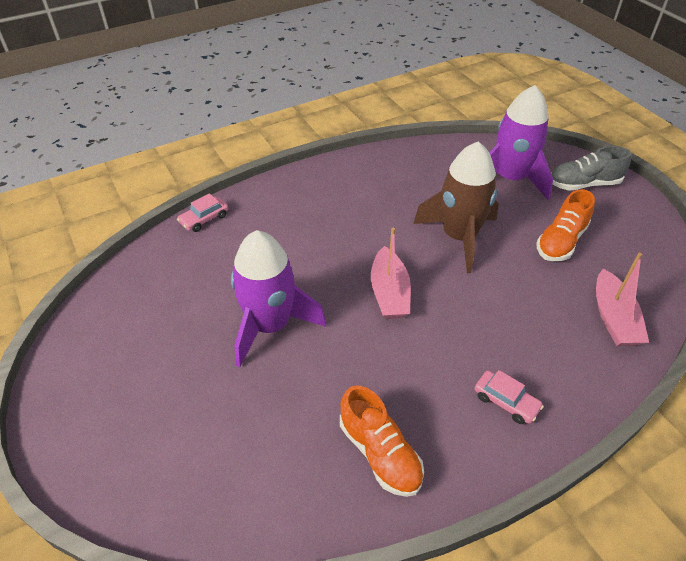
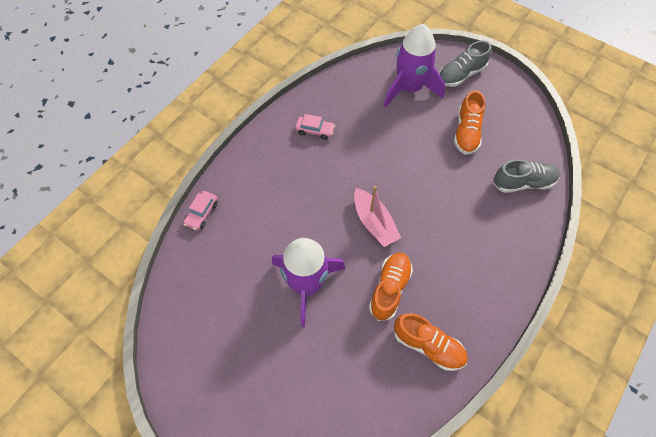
camera: 25 degrees left, 15 degrees up
(367, 368) = (389, 289): none -> orange shoe
(459, 237) = (398, 155): brown rocket -> none
(506, 401) = (485, 274): pink car -> pink car (315, 130)
(613, 318) = (523, 183): pink boat -> grey shoe

